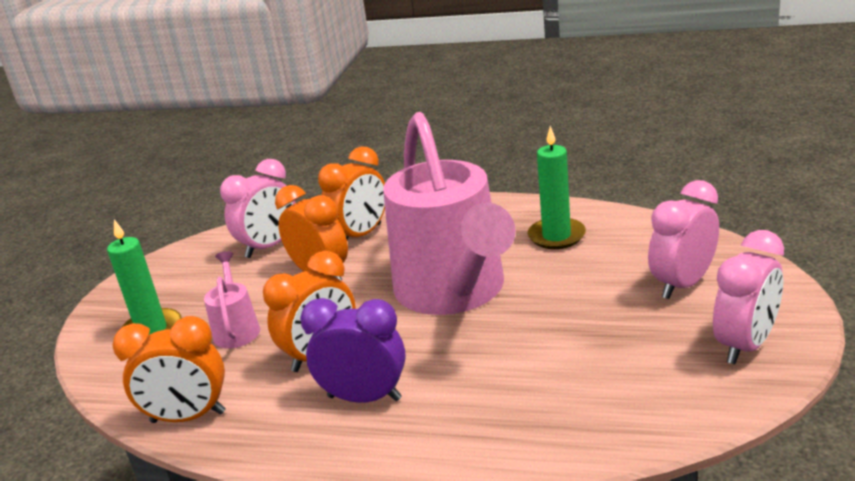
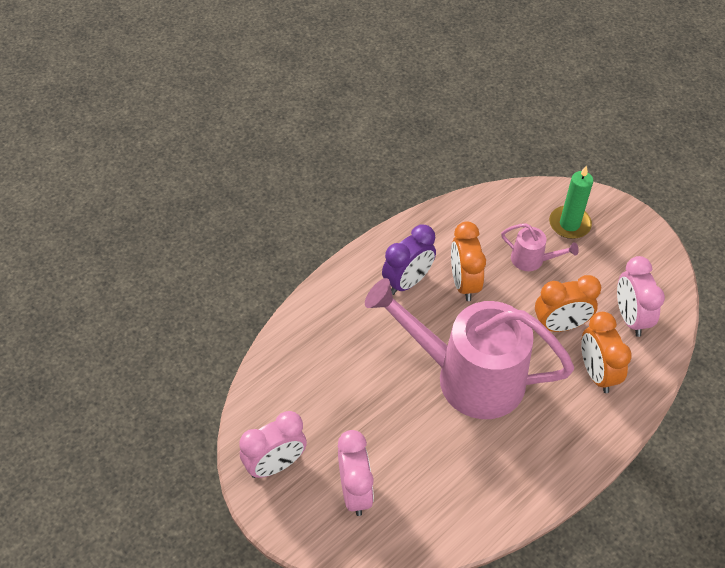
camera: 120 degrees right, 25 degrees up
(188, 417) = (463, 211): orange clock -> none
(556, 236) = (480, 477): green candle -> none
(745, 345) = (275, 465): pink clock -> pink clock turned 105 degrees counterclockwise

